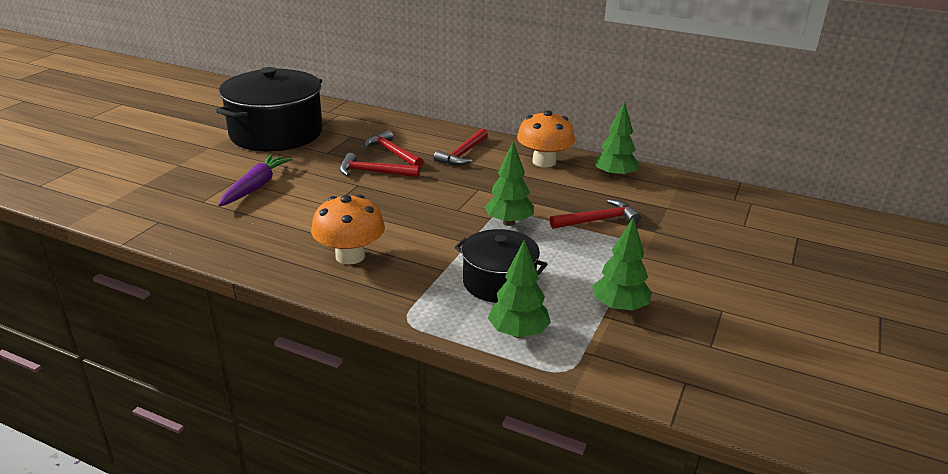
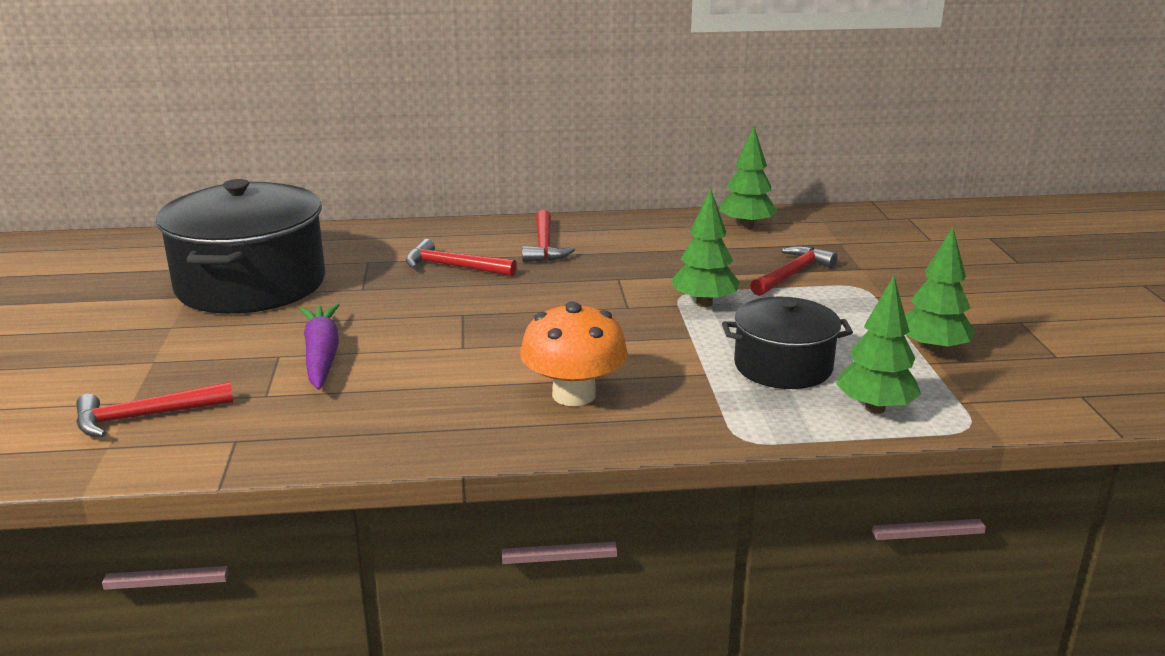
camera: 30 degrees left, 5 degrees down
(373, 172) = (462, 295): red hammer -> red hammer (145, 416)
(544, 162) = (650, 231): orange mushroom -> none

